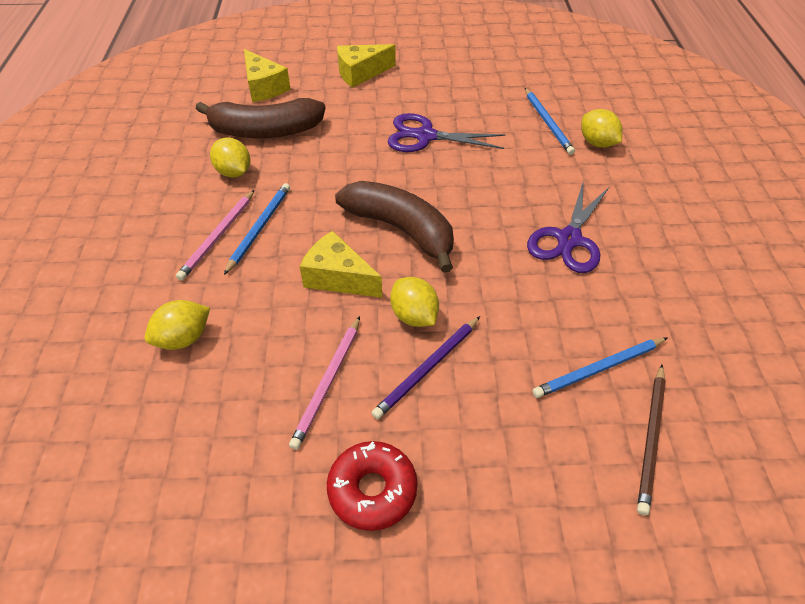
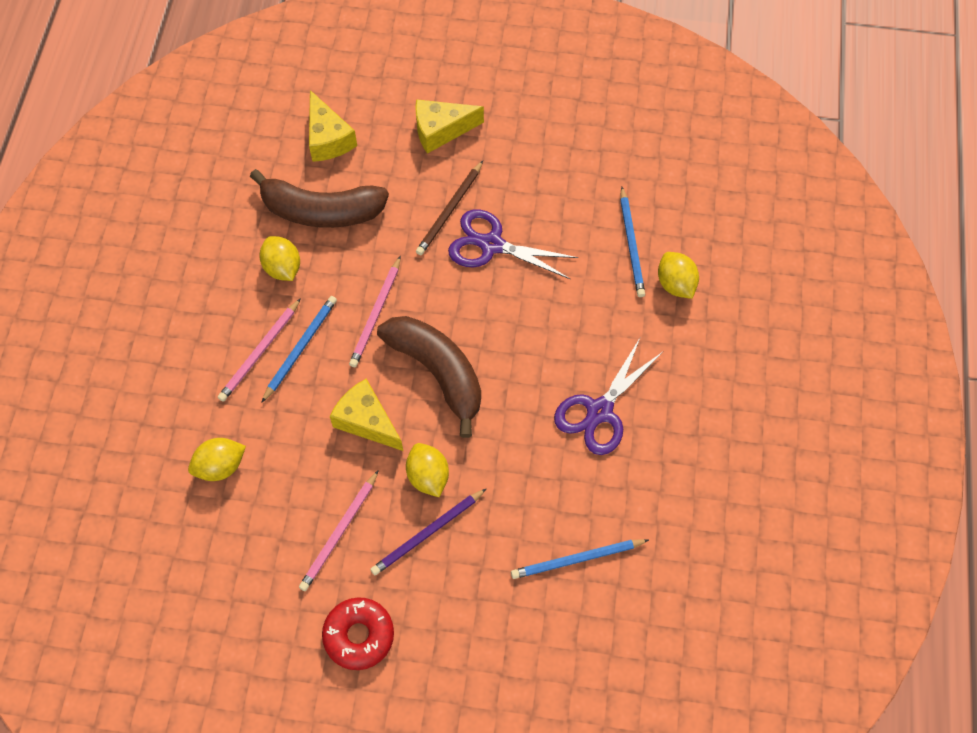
camera: 10 degrees right, 15 degrees up
(330, 194) = (376, 314): none -> pink pencil
(651, 439) = (597, 632): brown pencil -> brown pencil (450, 210)

